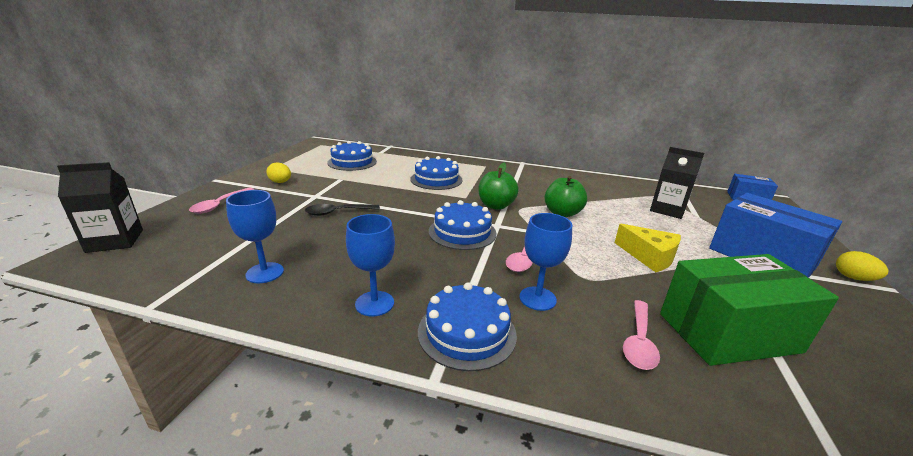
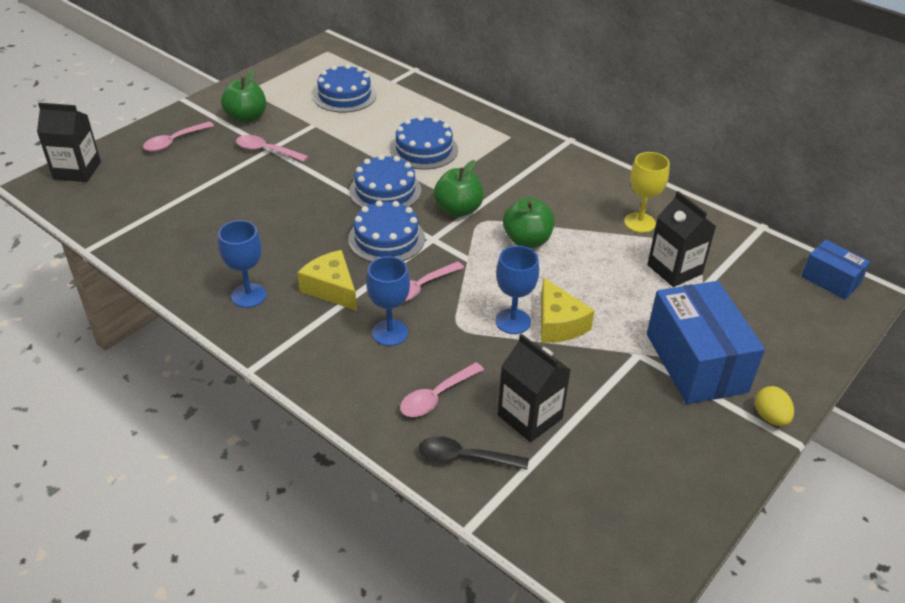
camera: 25 degrees right, 15 degrees up
(265, 273) = (179, 239): blue goblet -> blue goblet (513, 321)
(280, 182) = (246, 117): yellow egg -> green apple
(312, 198) = (266, 151): none -> pink spoon
(337, 212) = (279, 179): black spoon -> black spoon (464, 458)
(451, 277) = (331, 288): none -> yellow cheese
(467, 332) = (302, 343): blue cake -> blue cake (385, 190)
(614, 192) = (639, 222): none -> yellow goblet
(728, 332) = (530, 417): green box -> black carton

